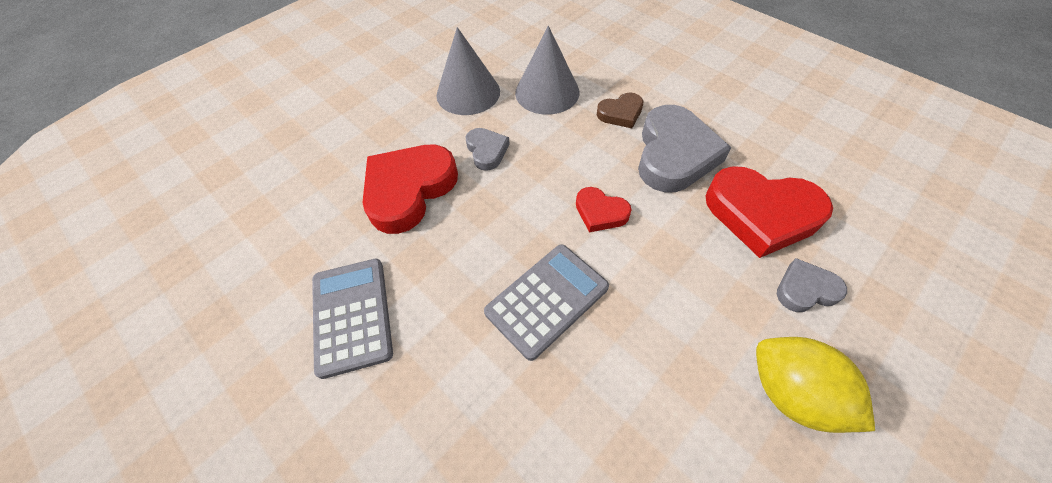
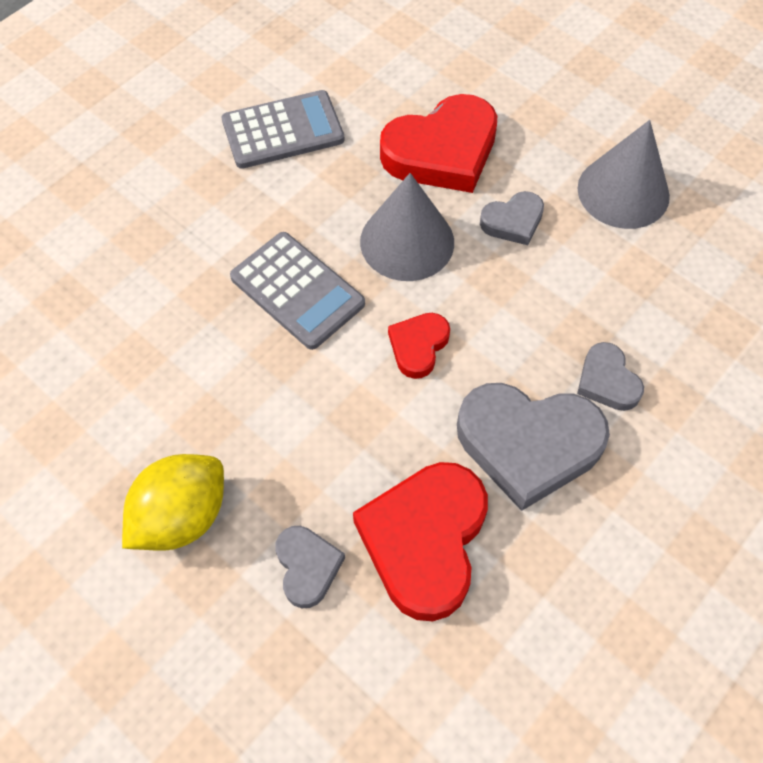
camera: 85 degrees right, 5 degrees up
(409, 190) = (442, 151): red heart -> red heart turned 120 degrees clockwise
(547, 92) = (640, 286): grey cone -> grey cone (407, 241)
(620, 113) = (607, 381): brown heart -> grey heart

